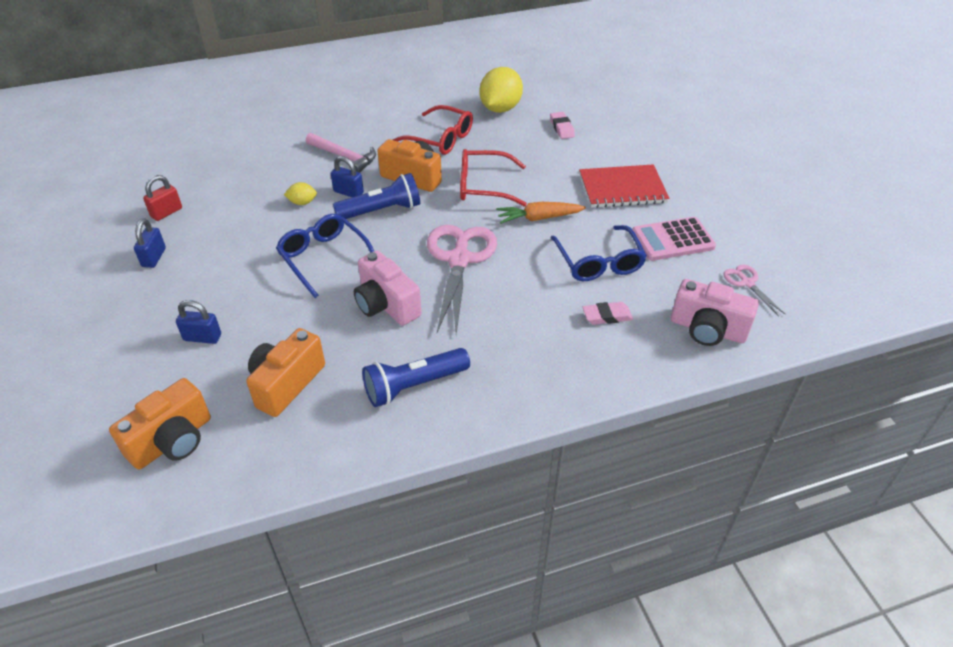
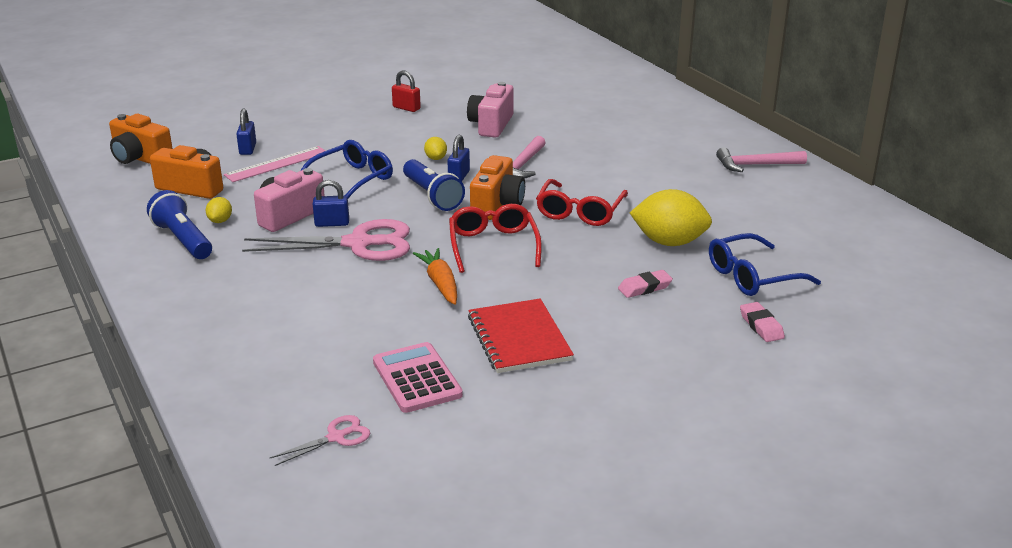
camera: 80 degrees right, 15 degrees down
(154, 257) = (344, 115): blue padlock -> blue padlock (332, 223)
(257, 313) = (277, 164): none -> pink ruler
(380, 356) = (220, 221): none -> yellow lemon
(394, 55) = (755, 165): none -> pink hammer
(598, 262) = (365, 326): blue glasses -> blue glasses (753, 276)
(607, 316) = (272, 334): pink eraser -> pink eraser (761, 326)
(707, 329) = (250, 403): pink camera -> pink camera (491, 125)

